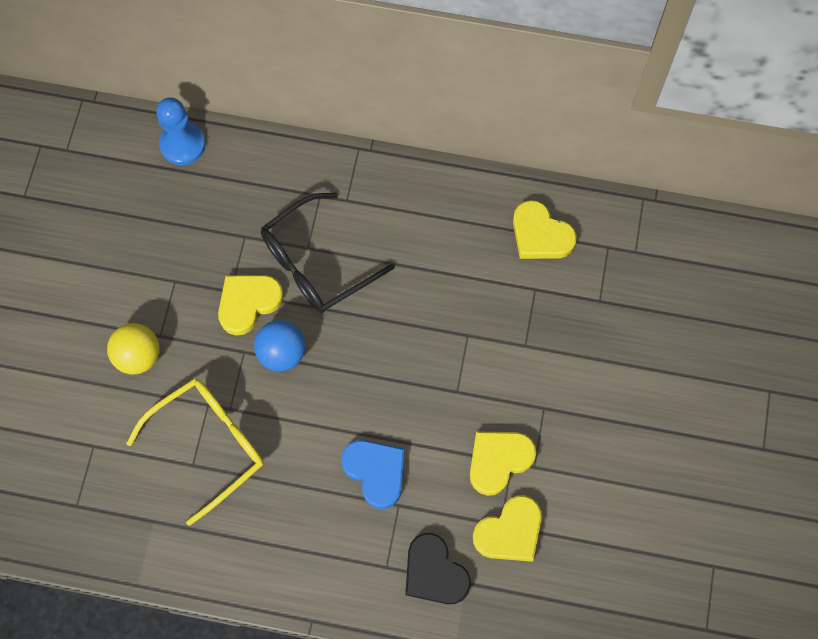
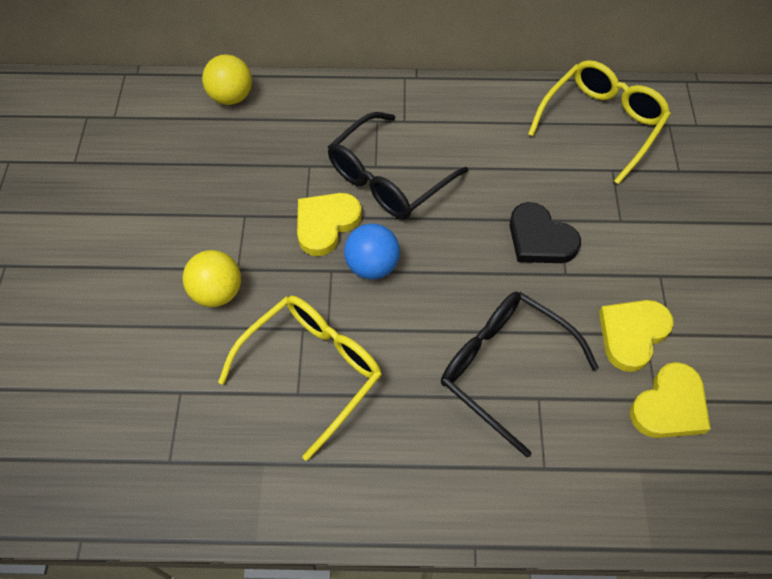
camera: 10 degrees left, 10 degrees down
(182, 144) = (231, 97): blue pawn -> yellow ball
(376, 472) = (504, 367): blue heart -> black glasses
(434, 572) = (601, 465): black heart -> black heart (540, 239)
(540, 235) = (601, 123): yellow heart -> yellow glasses

